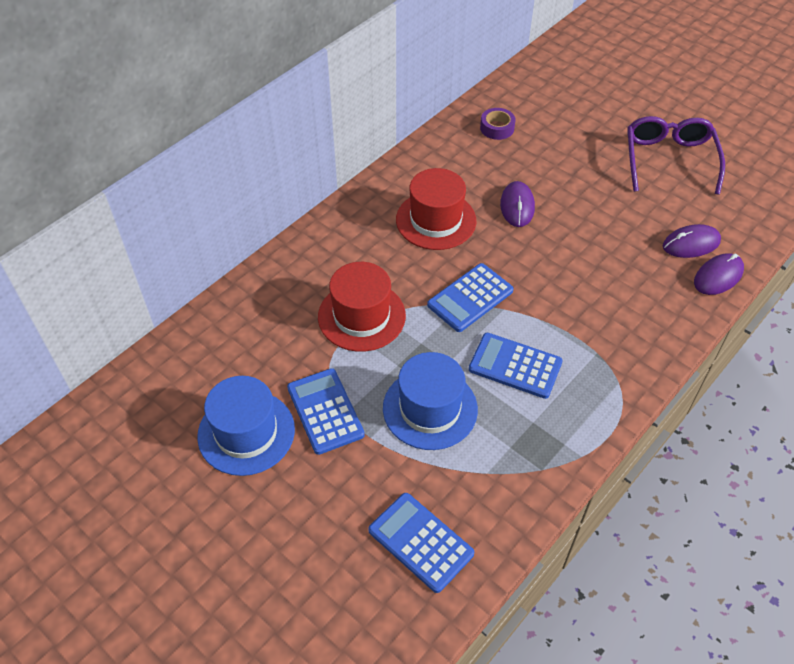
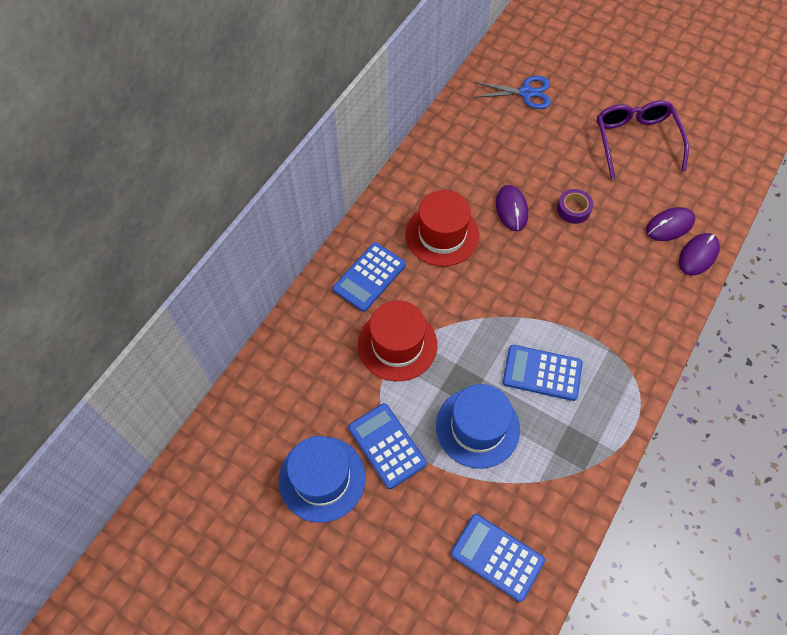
camera: 10 degrees left, 10 degrees up
(470, 298) = (489, 311): blue calculator -> blue calculator (369, 277)
(497, 128) = (476, 128): purple tape -> purple tape (573, 209)
(557, 103) = (526, 93): none -> blue scissors

